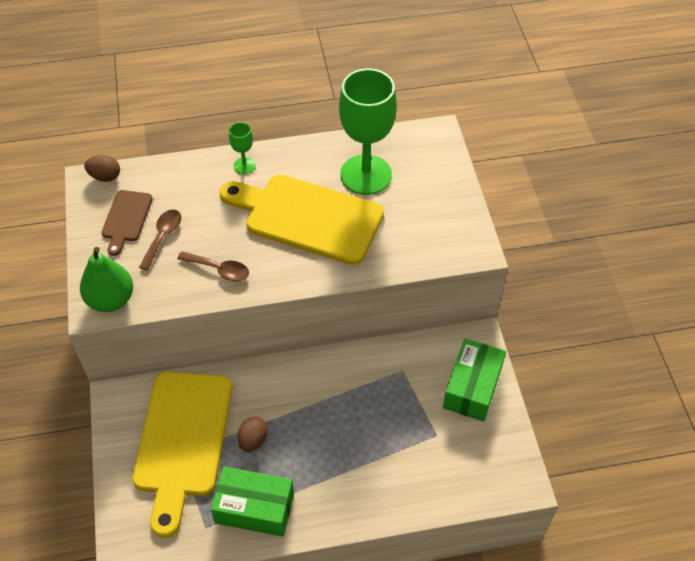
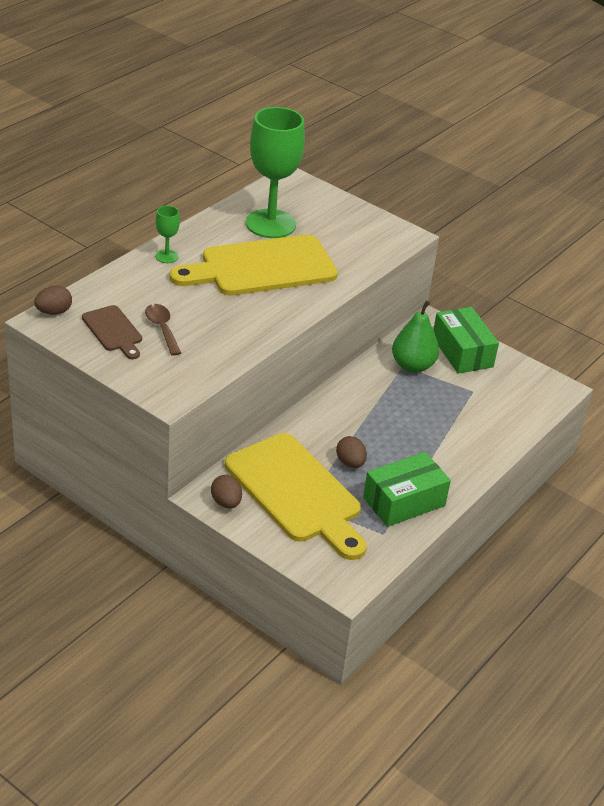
camera: 45 degrees left, 15 degrees down
(111, 300) = (175, 386): green pear -> green pear (412, 366)
(123, 414) = (226, 502): none -> brown egg
(219, 269) = (237, 328): brown spoon -> none

